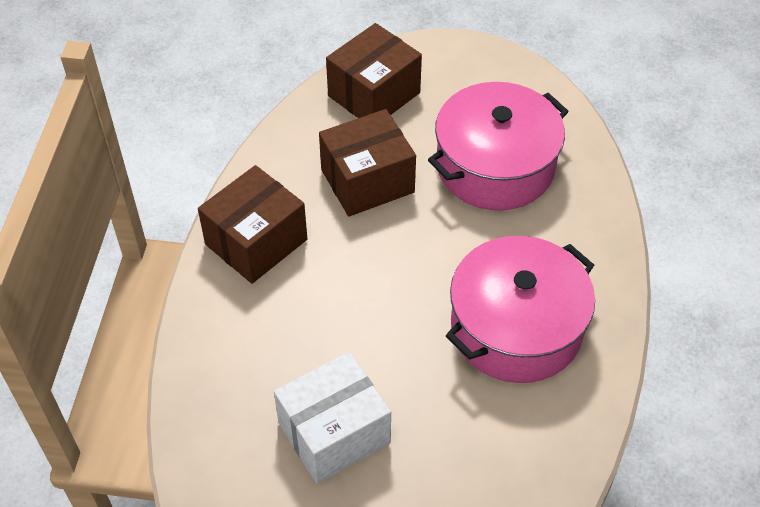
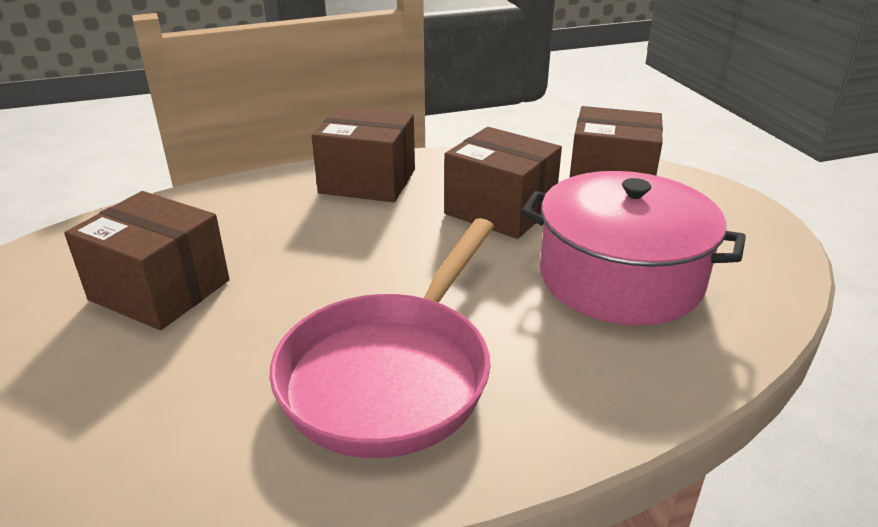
camera: 60 degrees right, 20 degrees down
(334, 433) = (160, 290): white box -> brown box
(516, 328) = (392, 373): pink pot -> pink pan

